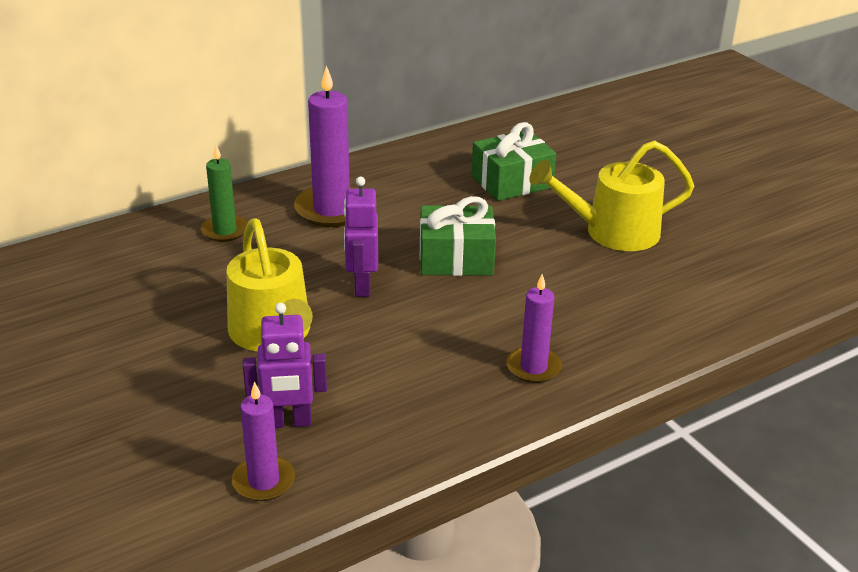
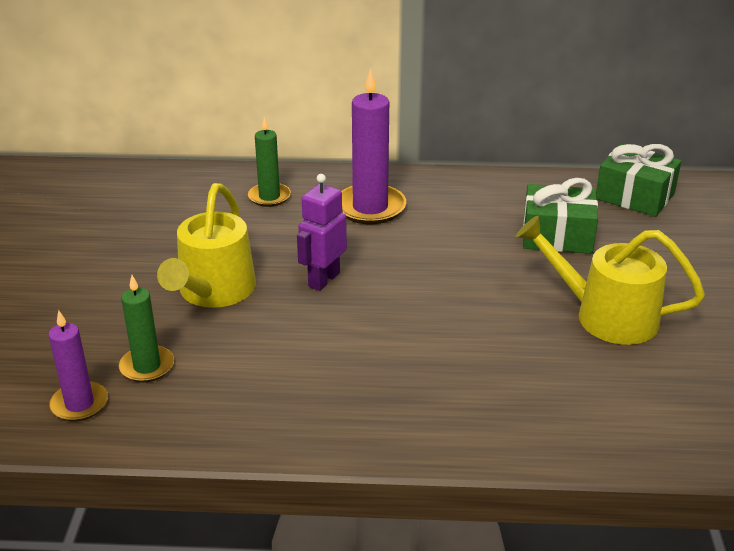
camera: 35 degrees right, 0 degrees up
(288, 422) = (147, 366): purple robot -> green candle
(456, 258) = (428, 286): green gift -> green gift (634, 196)
(533, 367) = (388, 409): purple candle -> none

